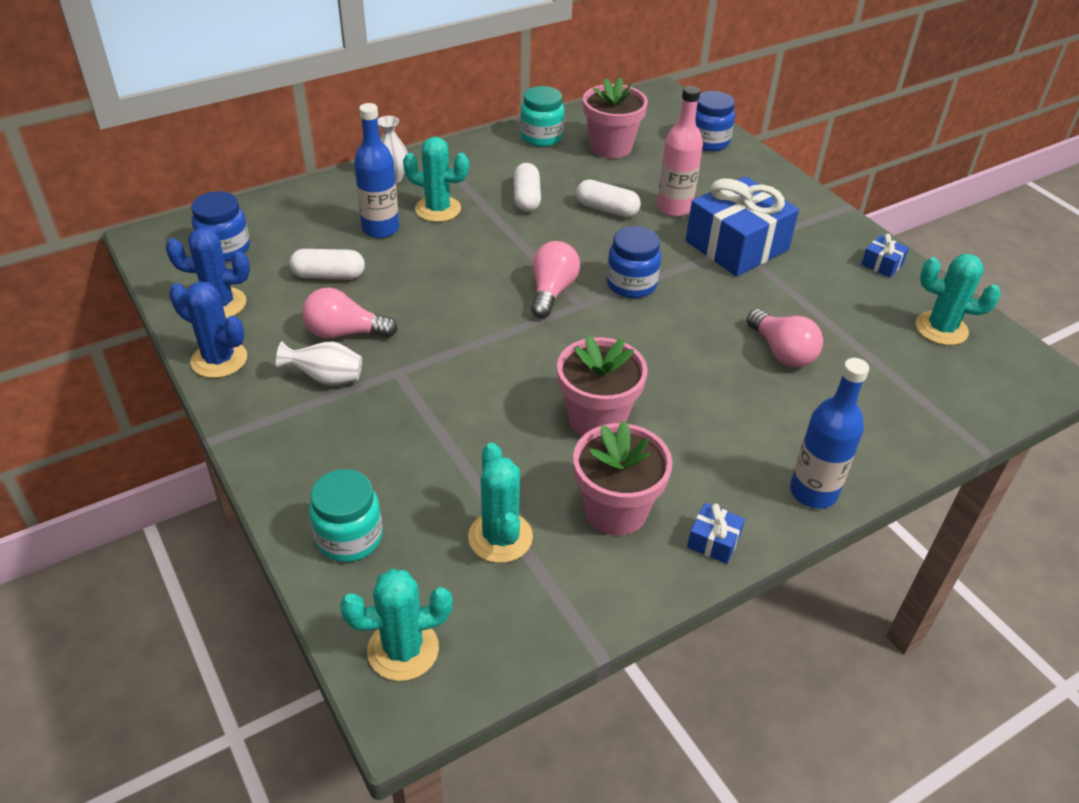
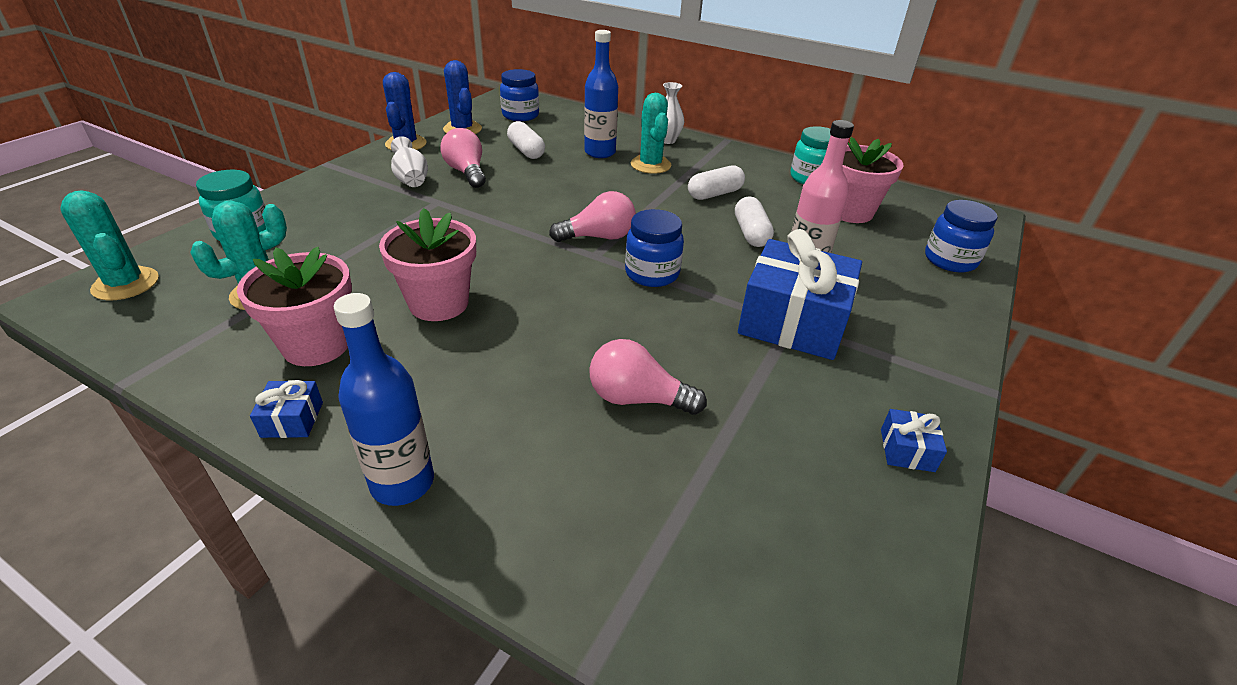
camera: 60 degrees right, 5 degrees down
(782, 352) = (637, 398): pink light bulb -> pink light bulb turned 75 degrees clockwise
(941, 329) = (833, 549): turquoise cactus -> none

